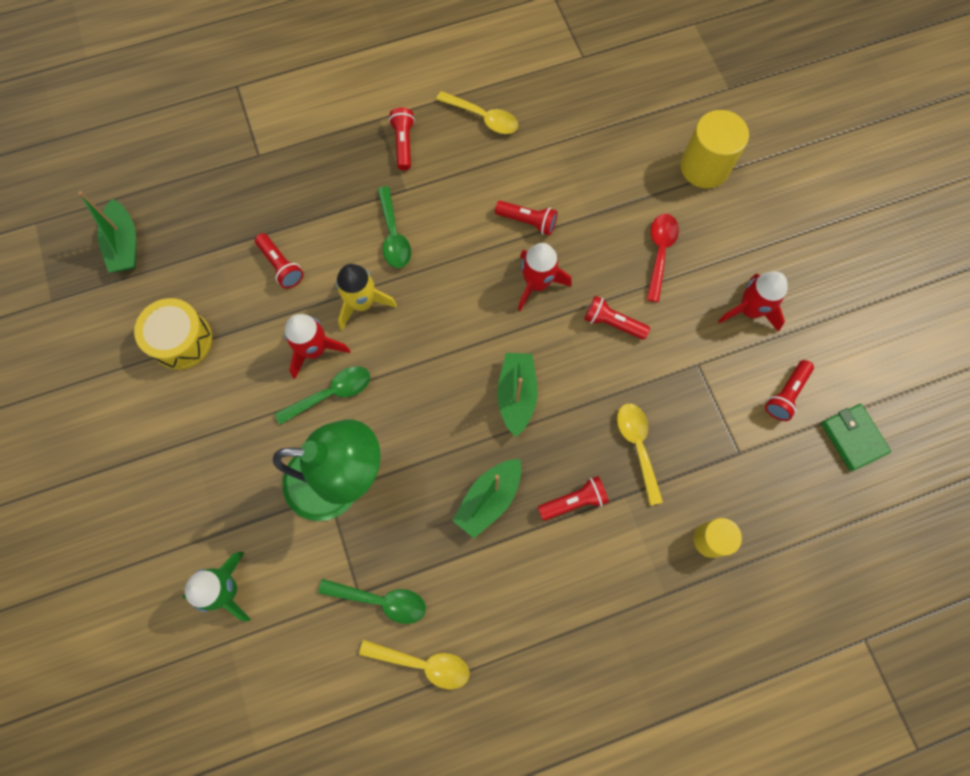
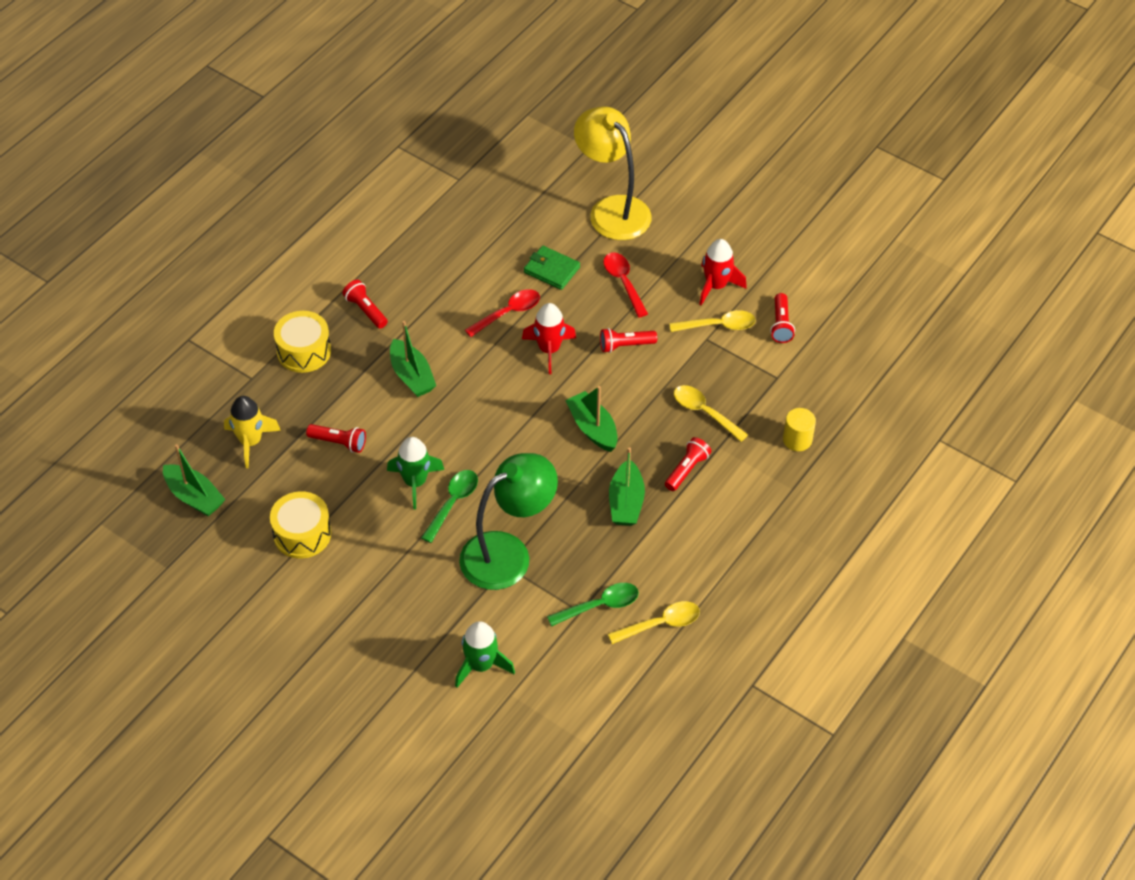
camera: 35 degrees left, 20 degrees down
(315, 349) = (415, 482): red rocket -> green rocket
(321, 154) = (304, 351): none -> yellow drum
(362, 303) = (426, 432): yellow rocket -> yellow rocket (251, 442)
(393, 235) = (412, 376): green spoon -> green boat
(483, 118) = (415, 260): yellow spoon -> yellow spoon (718, 326)
(527, 221) = (508, 313): red flashlight -> red spoon
(704, 167) = (612, 209): yellow cylinder -> yellow lamp
(853, 438) = (845, 327): green wallet -> green wallet (551, 270)

